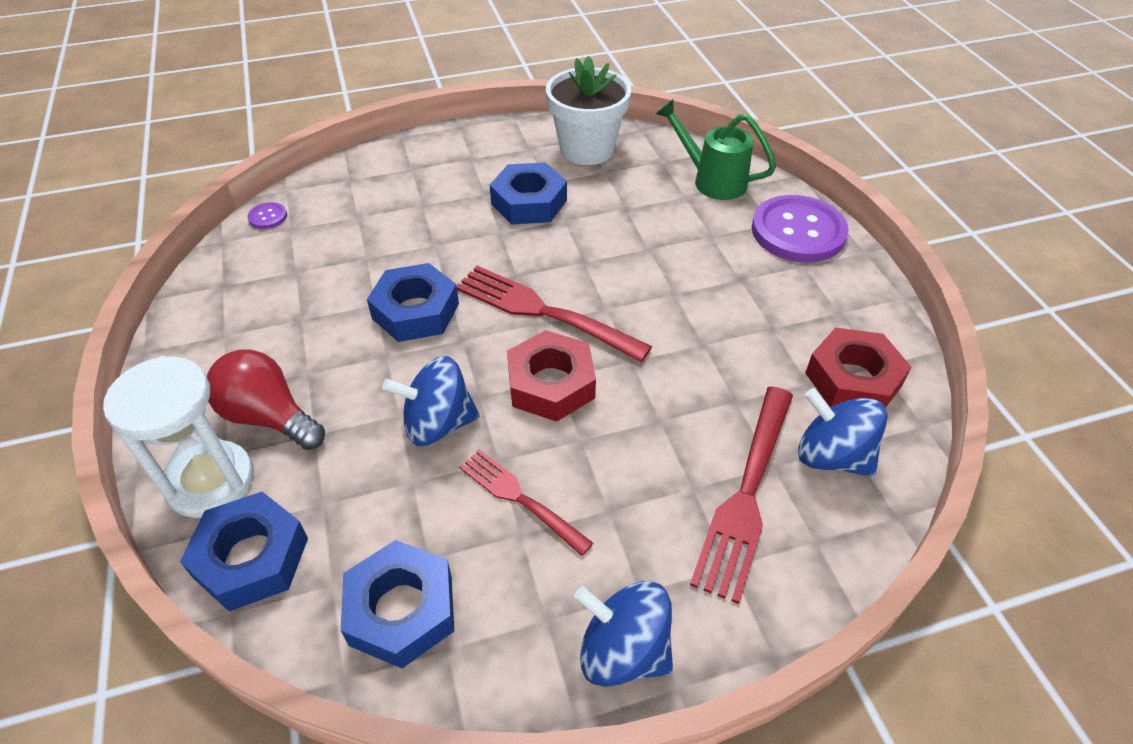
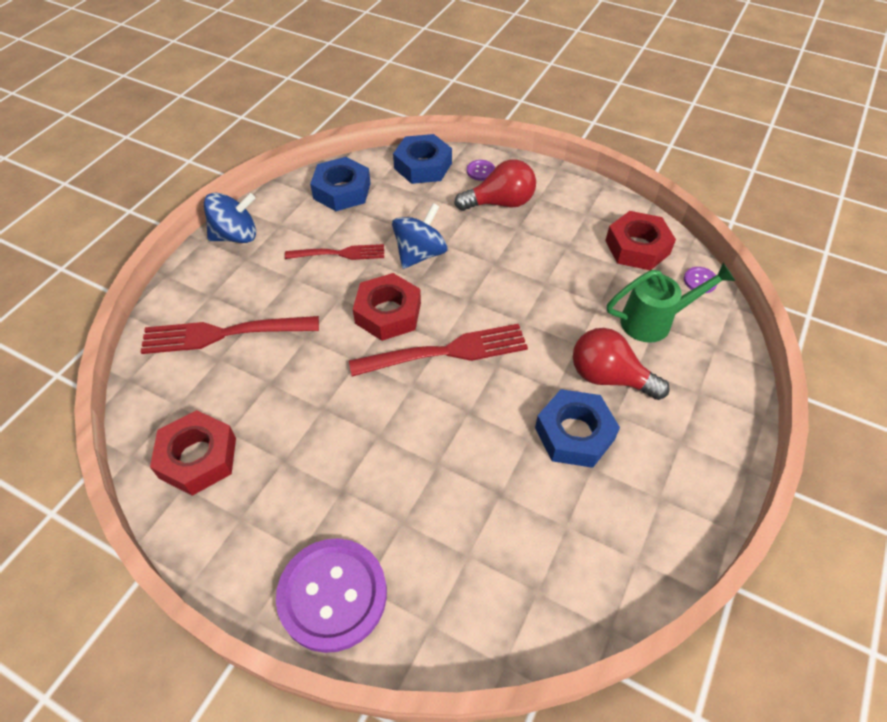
camera: 135 degrees right, 5 degrees up
(211, 482) = (480, 171): white hourglass -> purple button
(252, 273) = (637, 247): none -> red nut
(416, 311) = (518, 295): blue nut -> none
(451, 212) = (609, 377): none -> red light bulb
(587, 149) = (616, 543): white flower pot -> none
(711, 180) = (467, 603): green watering can -> green watering can (655, 321)
(746, 492) = (225, 333): red fork -> red fork turned 75 degrees counterclockwise
(832, 456) = (185, 389): blue spinning top -> none

